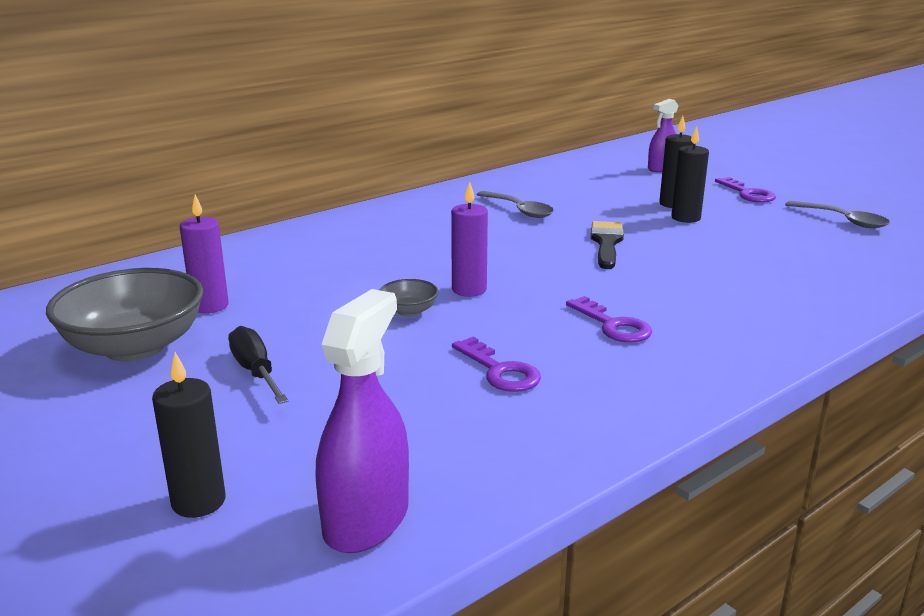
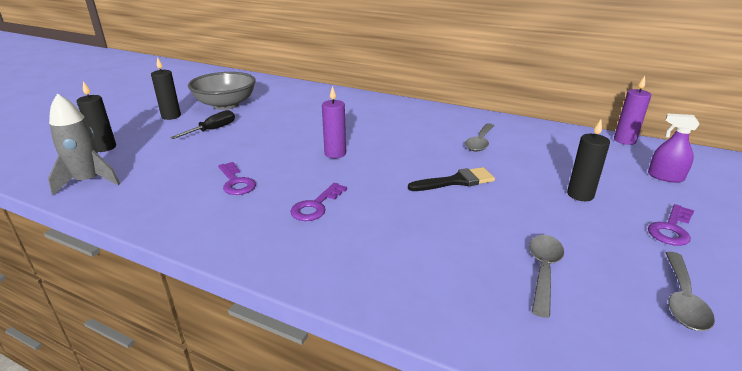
camera: 65 degrees right, 5 degrees up
(210, 306) = (272, 106): purple candle -> purple candle (624, 140)
(366, 519) = (89, 181): purple spray bottle -> grey rocket
(409, 311) = (295, 145): grey bowl -> none
(499, 371) = (236, 182): purple key -> purple key turned 60 degrees counterclockwise
(685, 218) = (554, 205): black candle -> black candle (171, 116)
(792, 251) = (543, 270): none -> grey spoon

